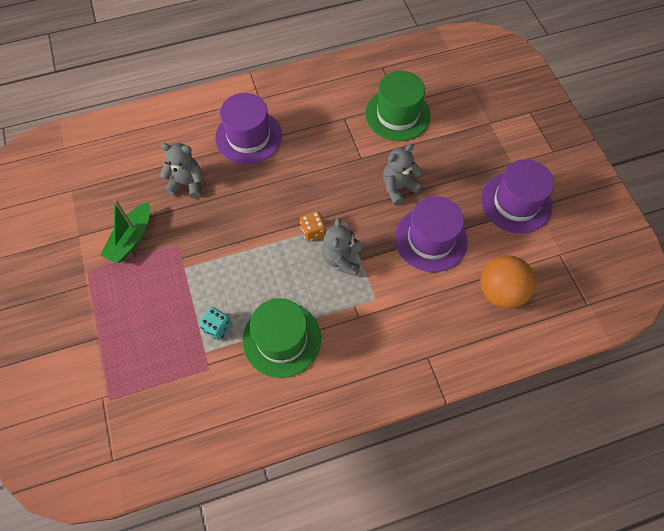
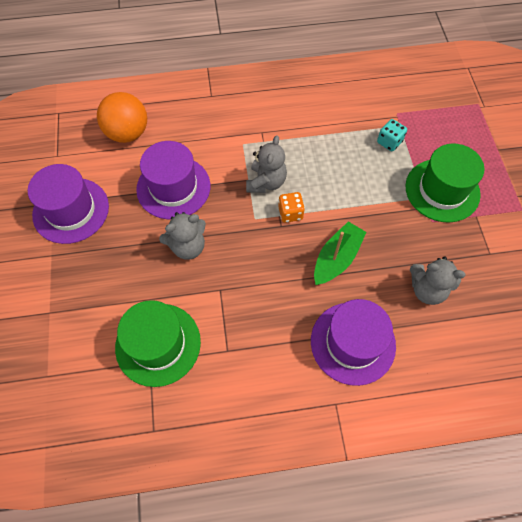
camera: 170 degrees left, 0 degrees up
(131, 238) = (482, 235): green boat -> green boat (337, 258)
(282, 339) = (332, 125): green hat -> green hat (442, 190)

